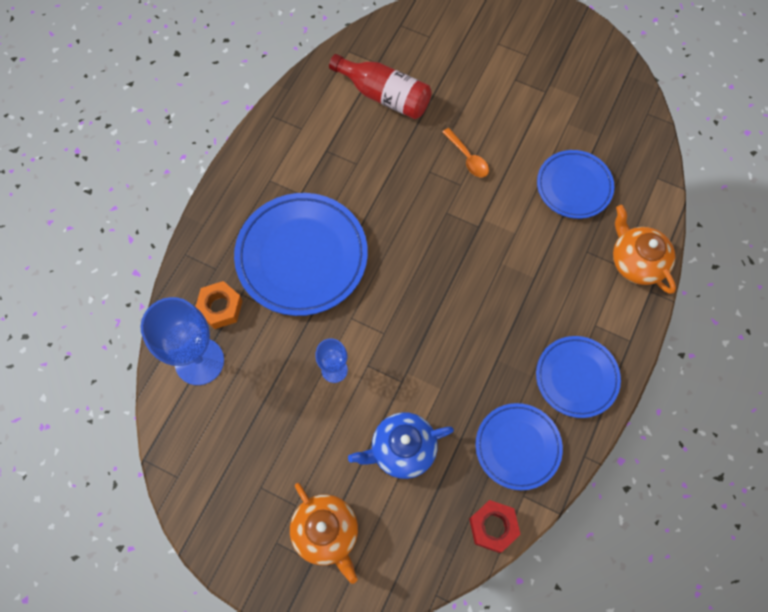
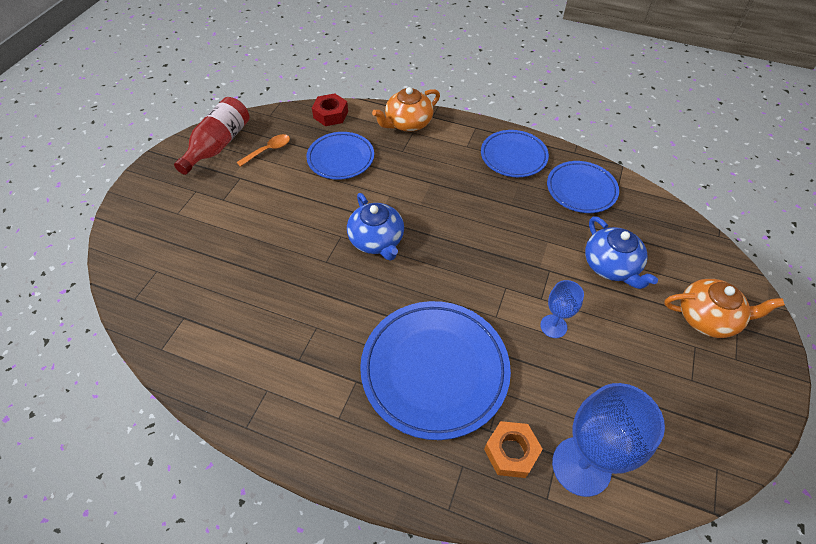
camera: 95 degrees left, 15 degrees down
(326, 532) = (708, 318): orange teapot -> orange teapot turned 45 degrees clockwise
(384, 95) = (229, 307): red bottle -> red bottle (218, 145)
(453, 217) = (377, 240): none -> blue teapot
(468, 158) = (311, 231): orange spoon -> orange spoon (268, 150)
(493, 527) = (650, 203): red nut -> red nut (331, 114)

